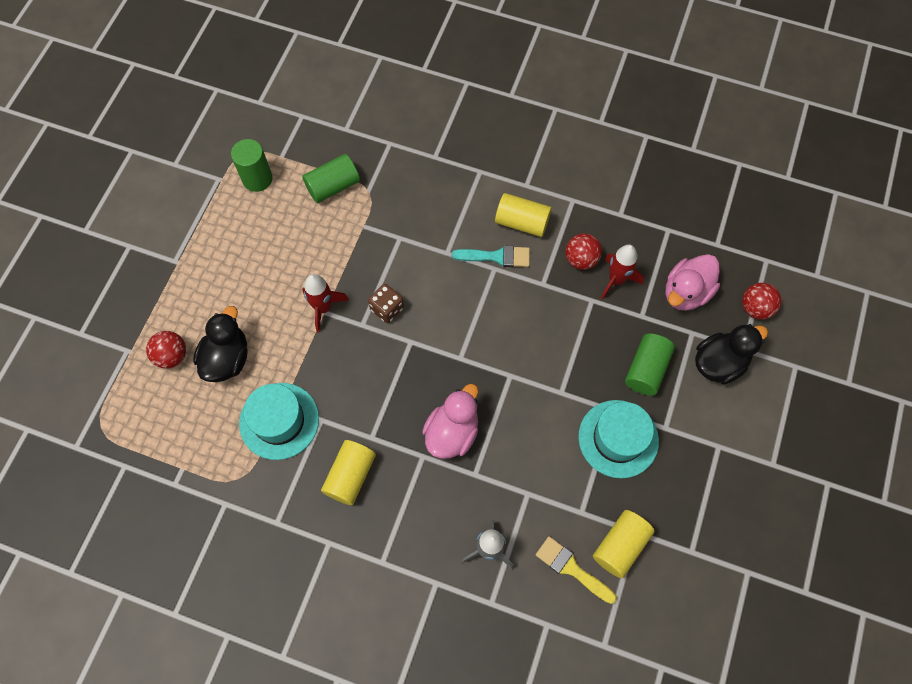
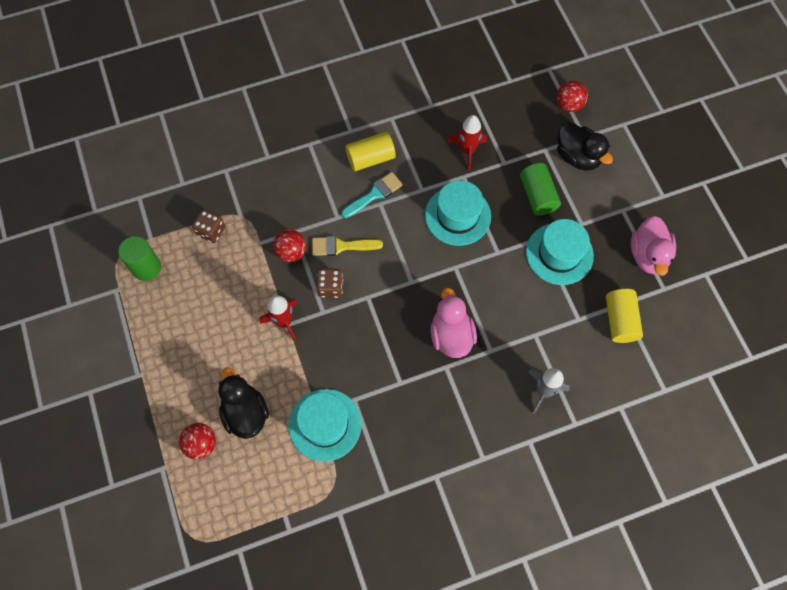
camera: 40 degrees left, 0 degrees up
(333, 186) = (211, 231): green cylinder -> brown dice
(350, 476) = (409, 420): yellow cylinder -> none
(554, 331) = (457, 215): none -> turquoise hat
(571, 568) = (604, 359): yellow brush -> yellow brush (341, 246)
(581, 259) = (432, 154): red ball -> red ball (291, 252)
(686, 292) = (518, 126): pink duck -> pink duck (648, 255)
(719, 363) = (577, 157): black duck -> black duck turned 120 degrees clockwise

